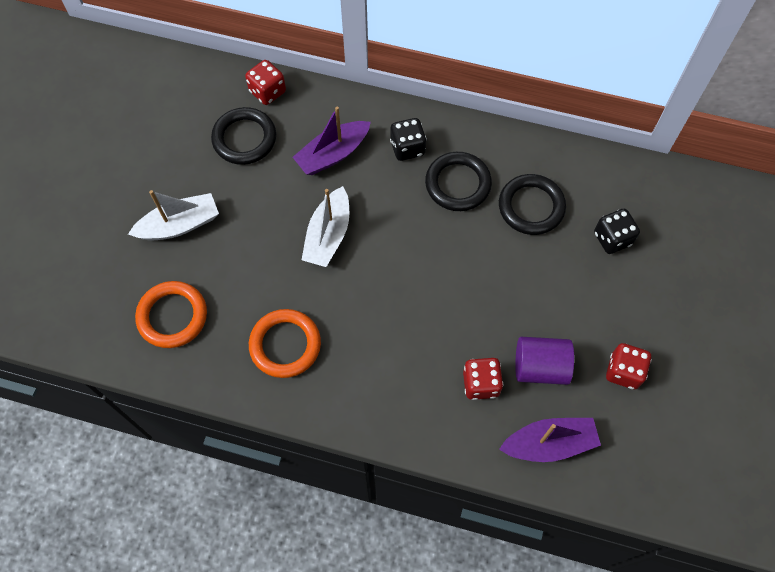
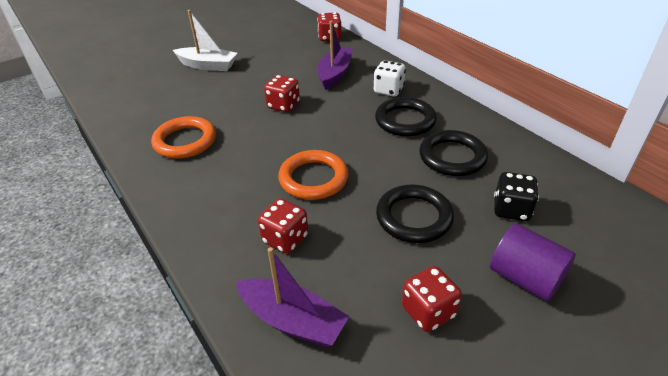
camera: 40 degrees right, 25 degrees down
(172, 316) = (147, 97): orange ring -> orange ring (313, 178)
(244, 139) = (291, 49): black ring -> black ring (414, 217)
(328, 235) = (283, 105): white boat -> red dice
(333, 154) = (335, 74): purple boat -> purple boat turned 105 degrees clockwise
(407, 148) = (388, 90): black dice -> white dice
(540, 367) = (349, 258): purple cylinder -> purple cylinder (525, 278)

